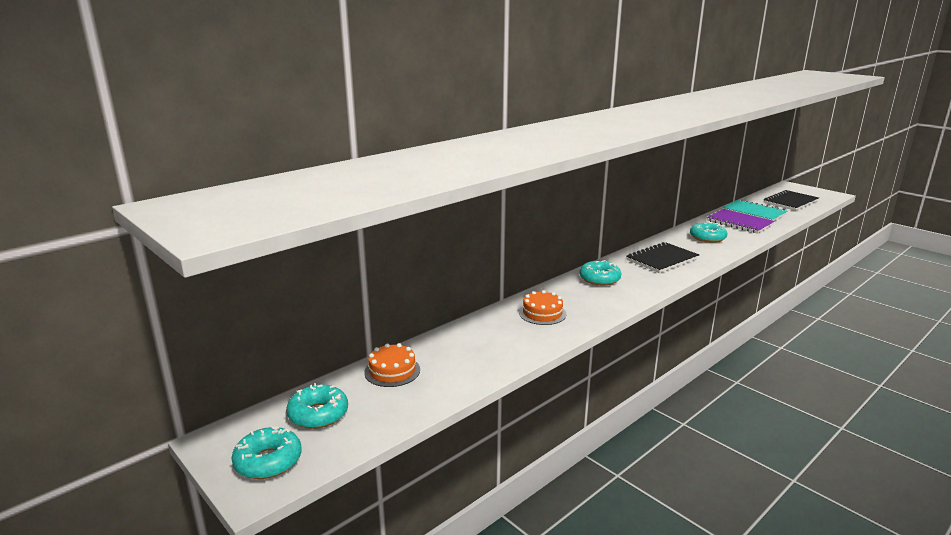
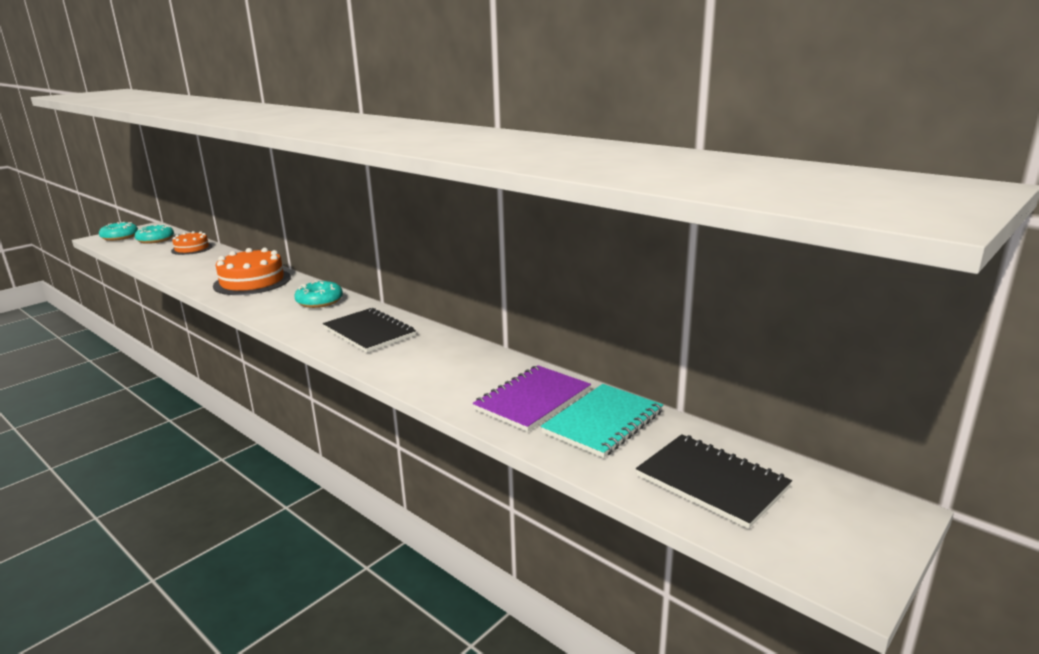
camera: 85 degrees right, 0 degrees up
(542, 313) = (252, 281): orange cake -> orange cake, size x1.66
(707, 238) = (451, 366): turquoise donut -> none

